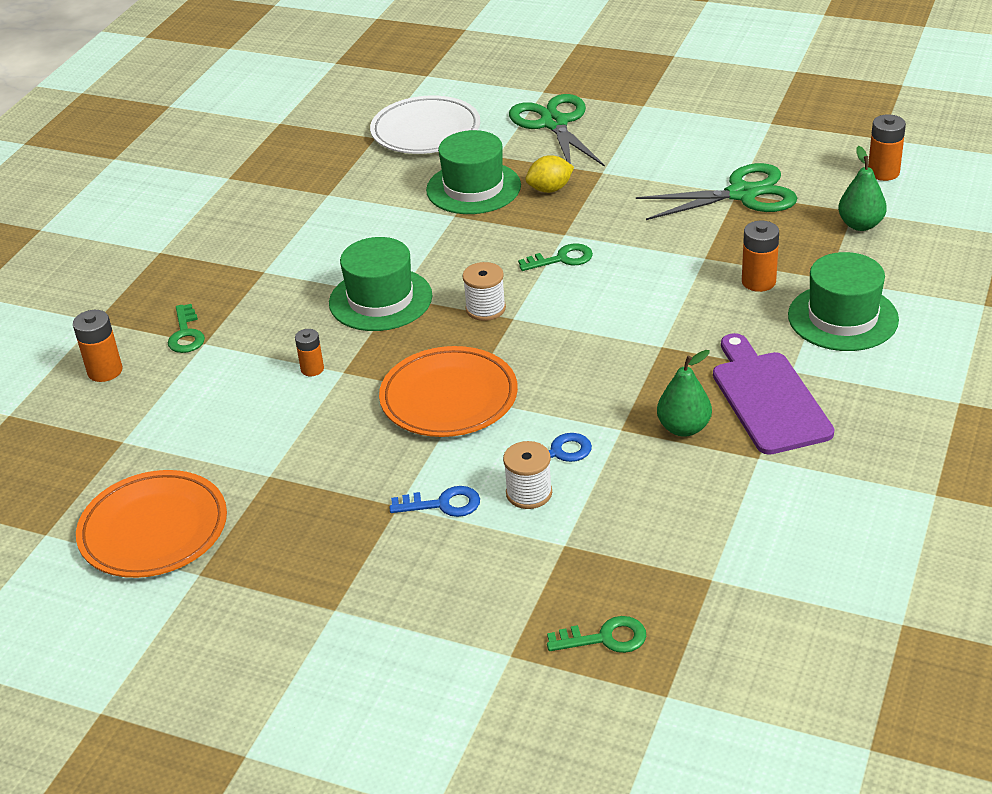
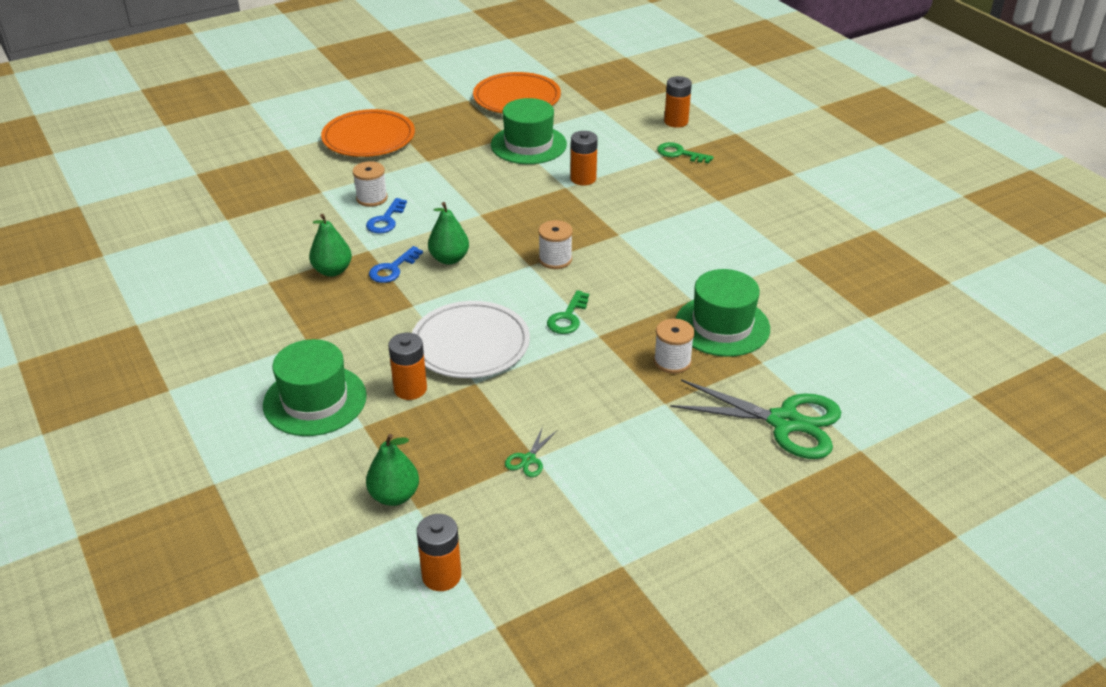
camera: 125 degrees right, 0 degrees up
(312, 369) = (583, 179): orange battery -> orange battery, size x1.52
(380, 299) = (623, 227): green hat -> green hat (528, 145)
(426, 131) = (851, 346): white plate -> white plate (470, 344)
(442, 504) = (407, 172): blue key -> blue key (393, 269)
(449, 398) = (487, 209): orange plate -> orange plate (368, 138)
(550, 189) = (672, 361): yellow lemon -> white spool
(566, 369) = (449, 259): none -> green pear
(604, 638) = (251, 174): green key -> none
(743, 194) = (528, 459): green scissors -> green scissors, size x0.41
(768, 398) = (302, 316): purple cutting board -> none

